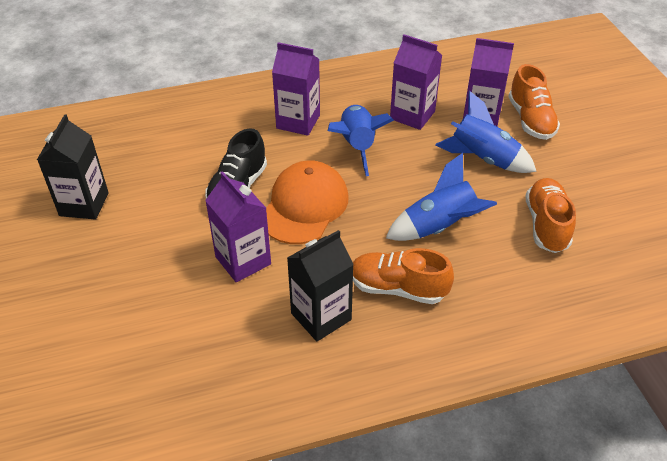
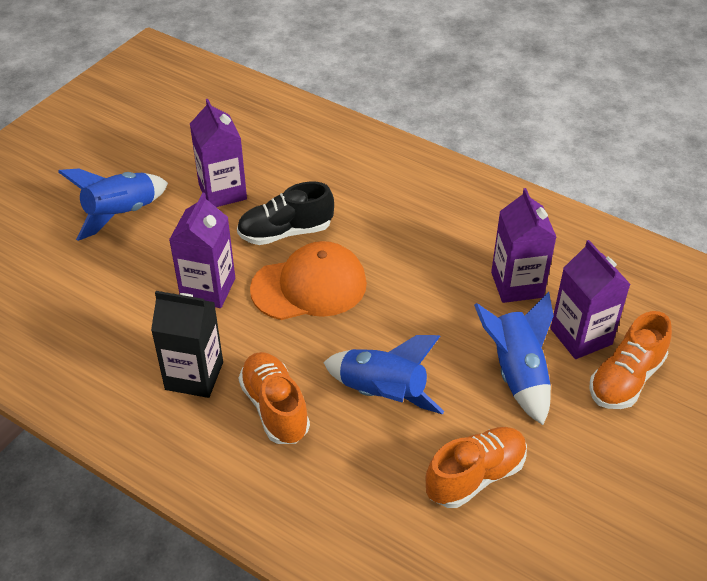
camera: 50 degrees right, 0 degrees up
(84, 204) = (175, 162): black carton -> none
(298, 122) = (411, 215): purple carton -> purple carton (222, 192)
(357, 146) = (425, 273): blue rocket -> blue rocket (121, 214)

